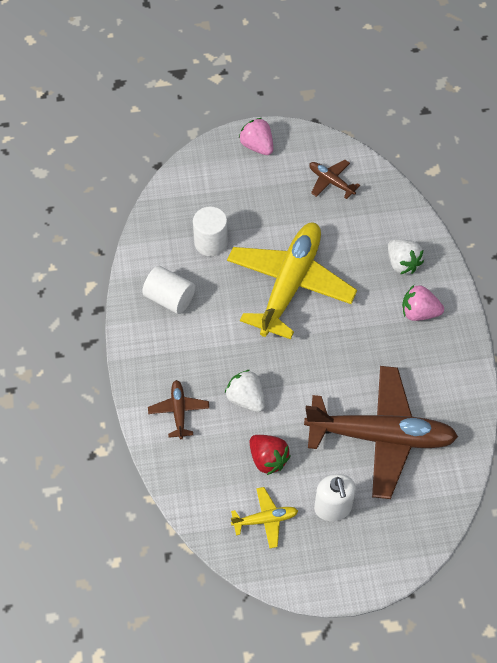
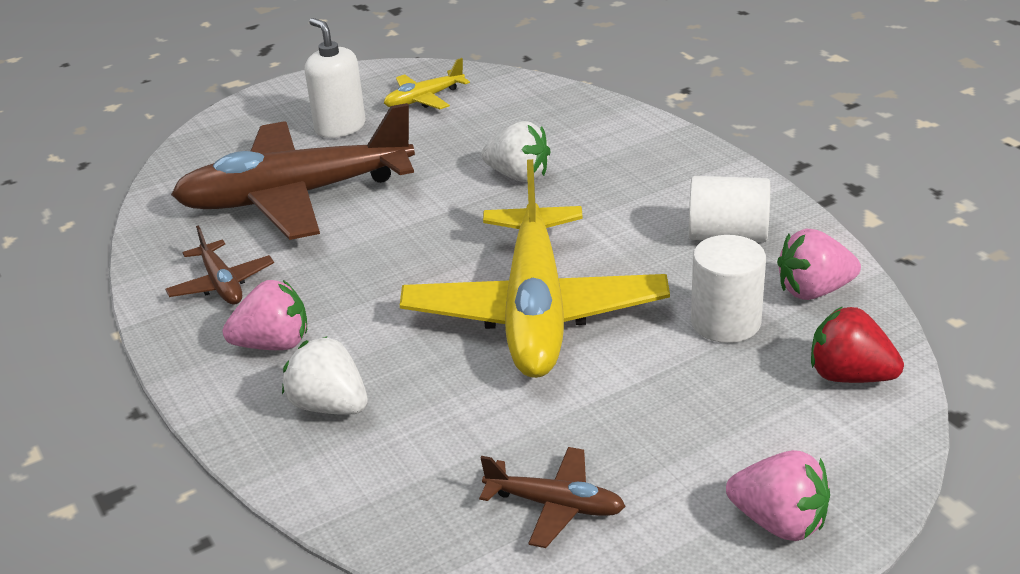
camera: 160 degrees right, 25 degrees down
(159, 245) = (813, 291): none -> pink strawberry
(179, 411) = (605, 141): brown plane -> brown plane (222, 284)
(268, 459) = (450, 138): red strawberry -> red strawberry (849, 376)

